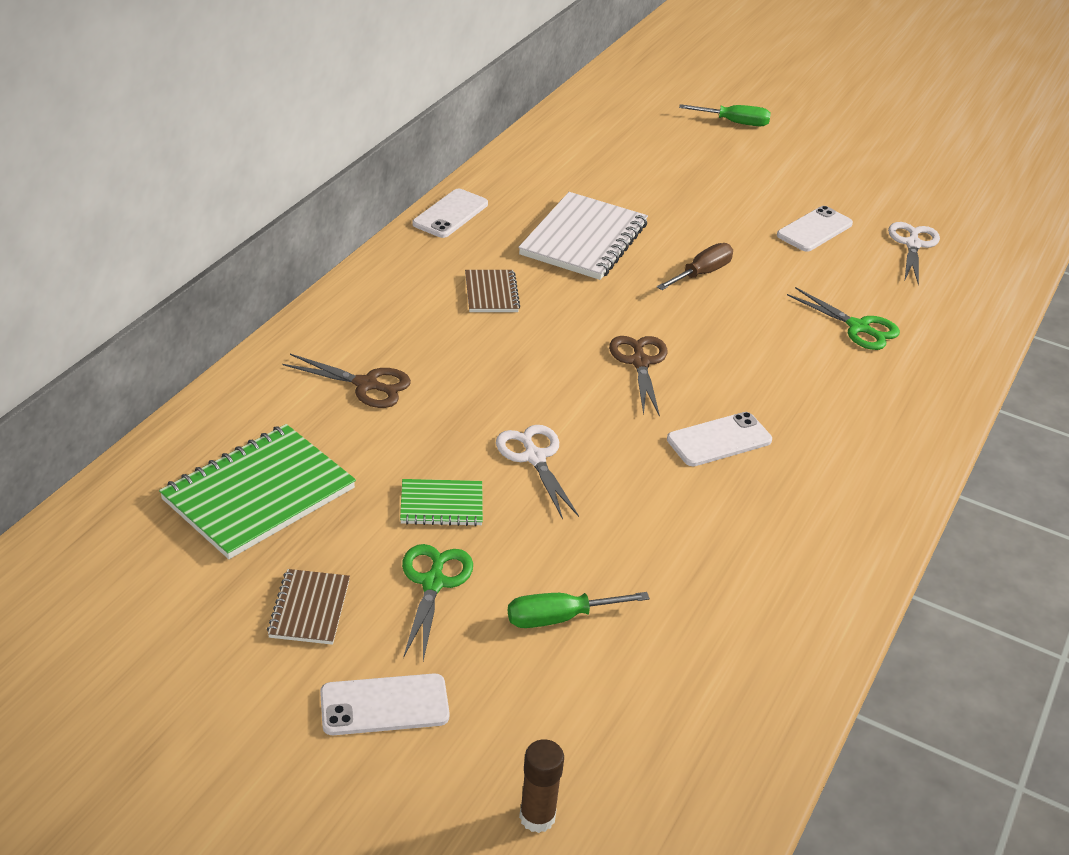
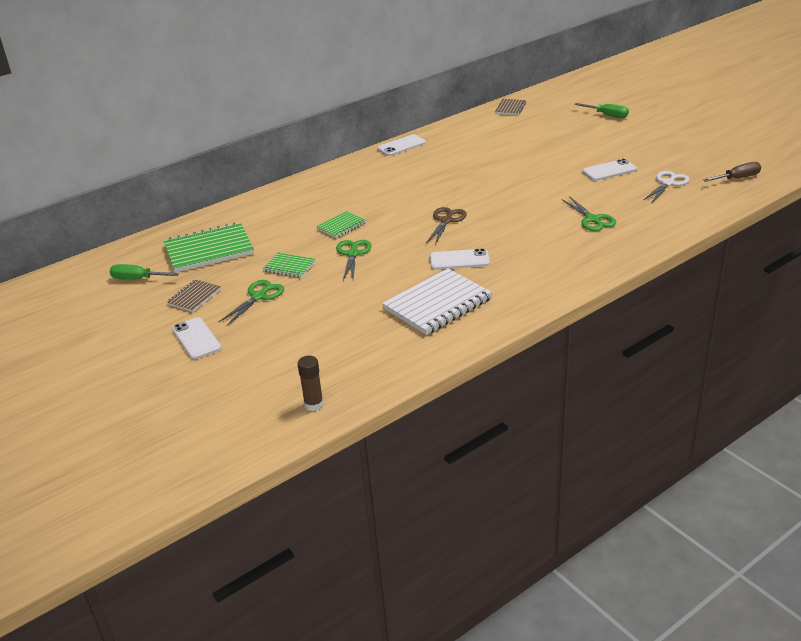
camera: 30 degrees right, 5 degrees down
(366, 385) = (295, 213): brown scissors -> none
(384, 705) = (196, 339): white phone -> white phone turned 45 degrees clockwise
(470, 400) = (341, 226): none -> green notebook
(491, 293) = (392, 182): brown notebook -> brown notebook (510, 108)
(534, 457) = (353, 254): white scissors -> green scissors
(537, 817) = (228, 394): brown glue stick -> brown glue stick (314, 404)
(559, 618) = (307, 320): green screwdriver -> green screwdriver (137, 279)
(584, 239) = (465, 163): white notebook -> white notebook (438, 304)
(702, 273) = (519, 185): brown screwdriver -> brown screwdriver (737, 178)

